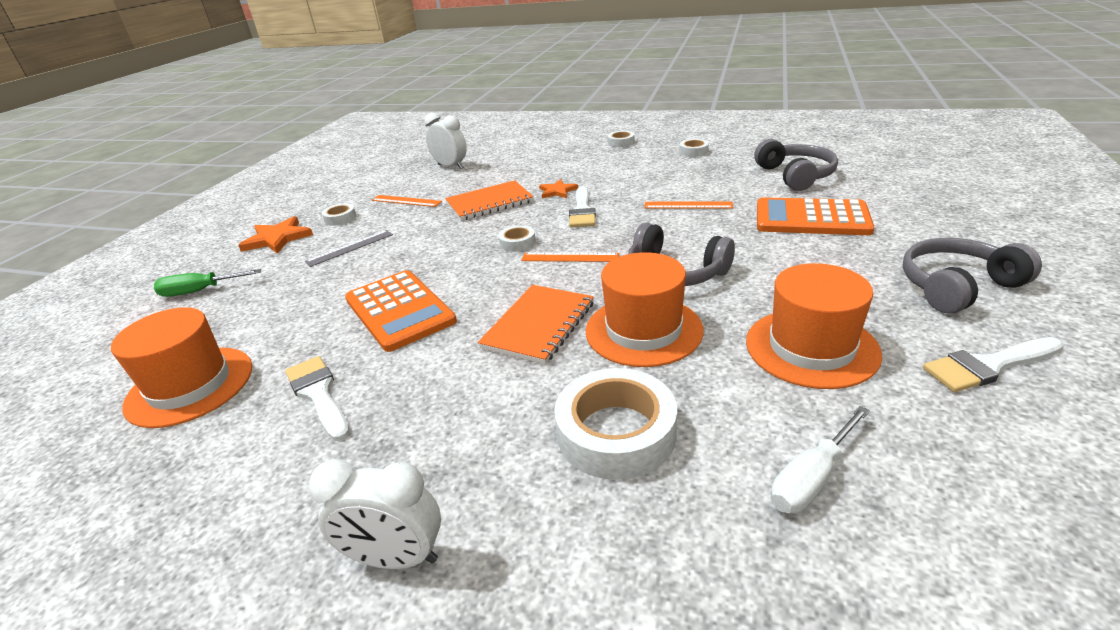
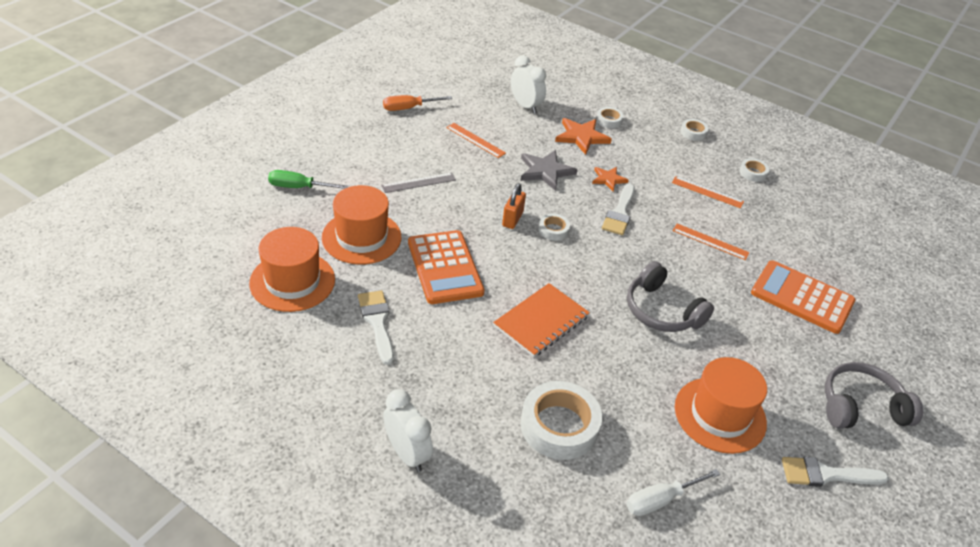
camera: 10 degrees right, 10 degrees up
(277, 238) = (361, 147): orange star -> orange star (581, 137)
(327, 197) = (409, 108): none -> orange screwdriver
(340, 218) = (416, 141): white tape -> white tape (609, 120)
(396, 558) = (407, 454): white clock -> white clock turned 150 degrees counterclockwise
(467, 247) = (512, 219): none -> orange padlock
(489, 203) = (545, 171): orange notebook -> grey star
(570, 257) = (588, 263): orange ruler -> orange ruler (707, 192)
(643, 330) = (613, 355): orange hat -> orange hat (361, 237)
(795, 175) = (823, 242): grey headphones -> none

